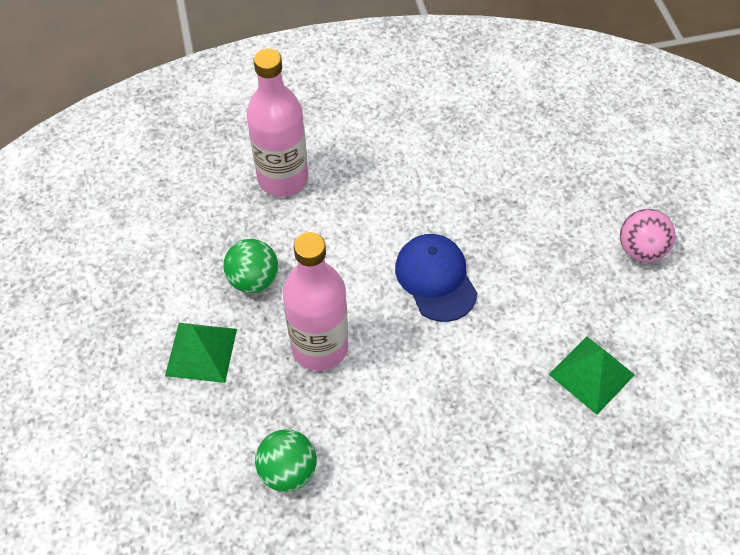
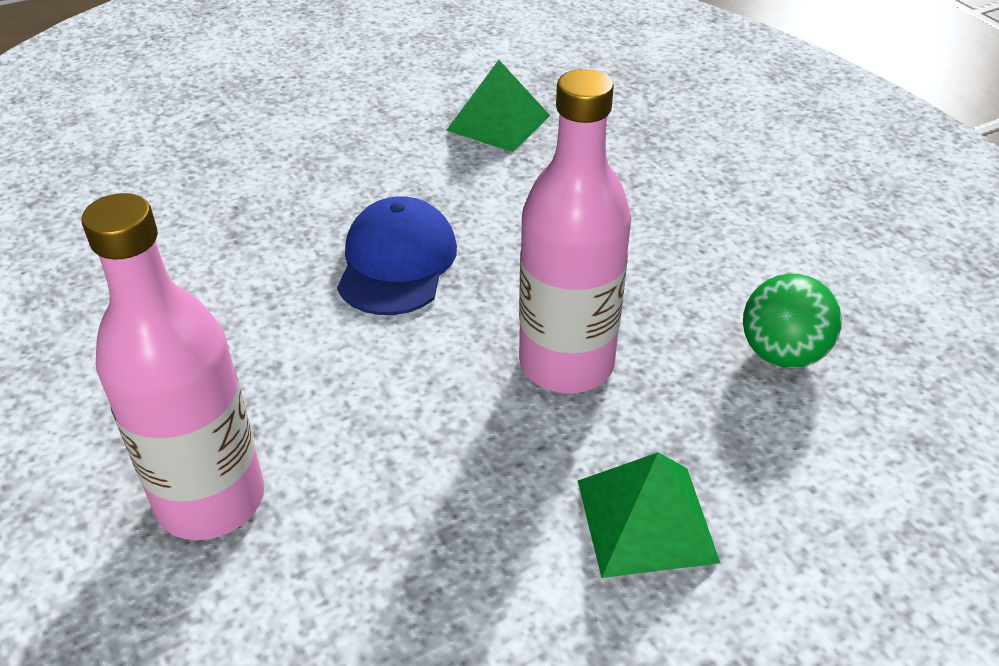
camera: 105 degrees left, 15 degrees down
(253, 279) = (466, 483): green ball -> none
(435, 279) = (397, 262): blue cap -> blue cap turned 135 degrees clockwise
(640, 249) = (302, 102): pink ball -> none

